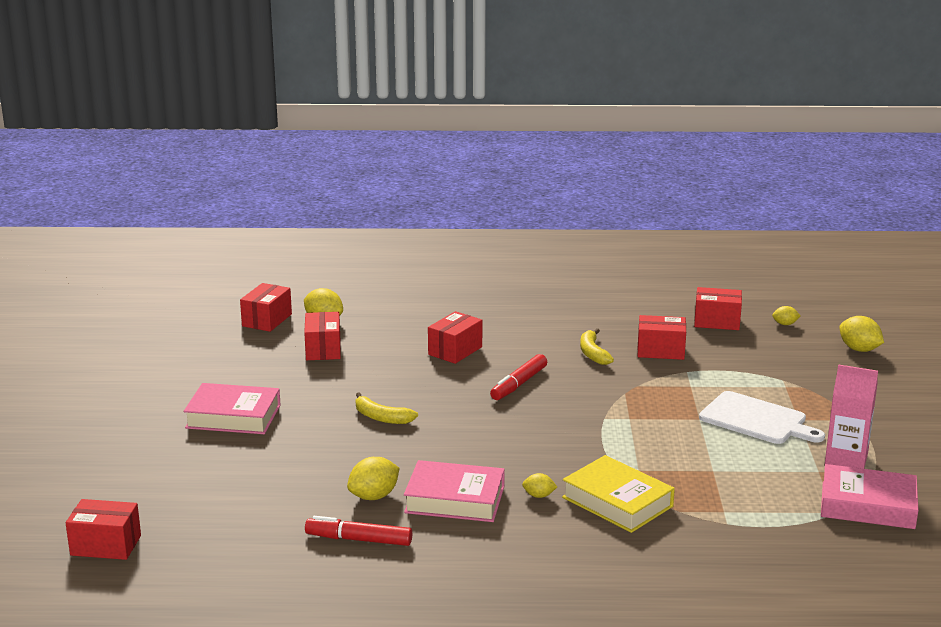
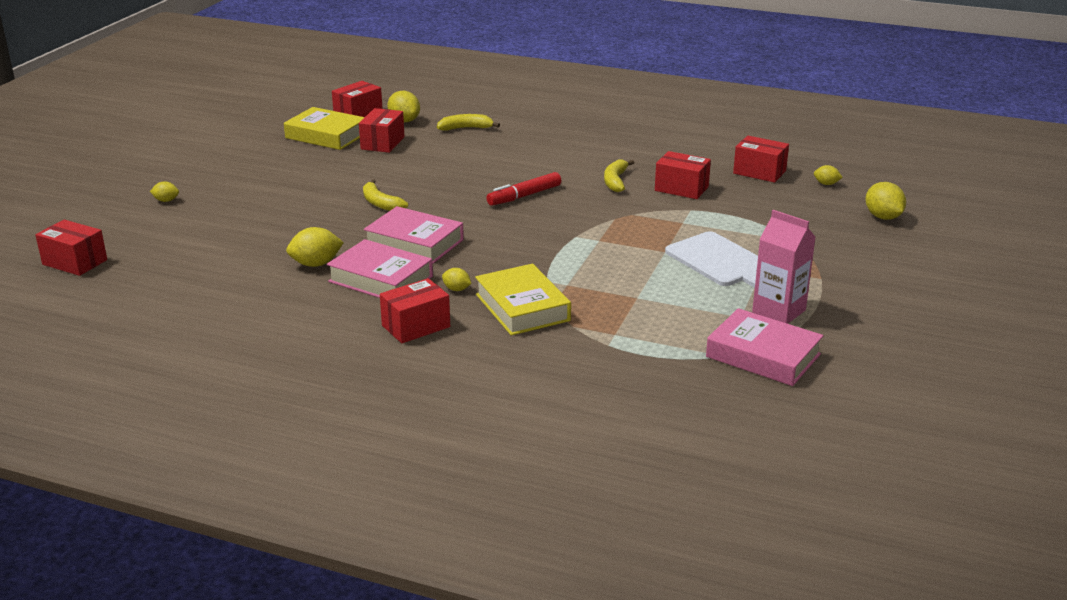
camera: 20 degrees right, 5 degrees up
(144, 455) = (166, 200): none -> yellow lemon
(233, 416) = (262, 183): pink book -> pink book (414, 243)
(254, 350) = (326, 135): none -> yellow book
(359, 540) = (271, 295): red marker -> none
(396, 319) = (466, 128): none -> yellow banana
(455, 351) = (493, 160): red box -> red box (416, 326)

